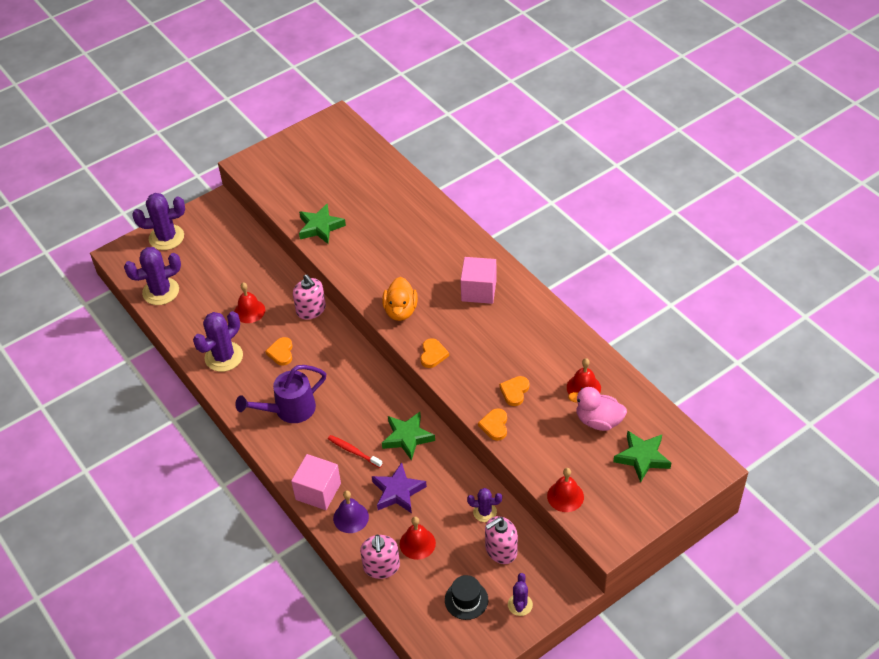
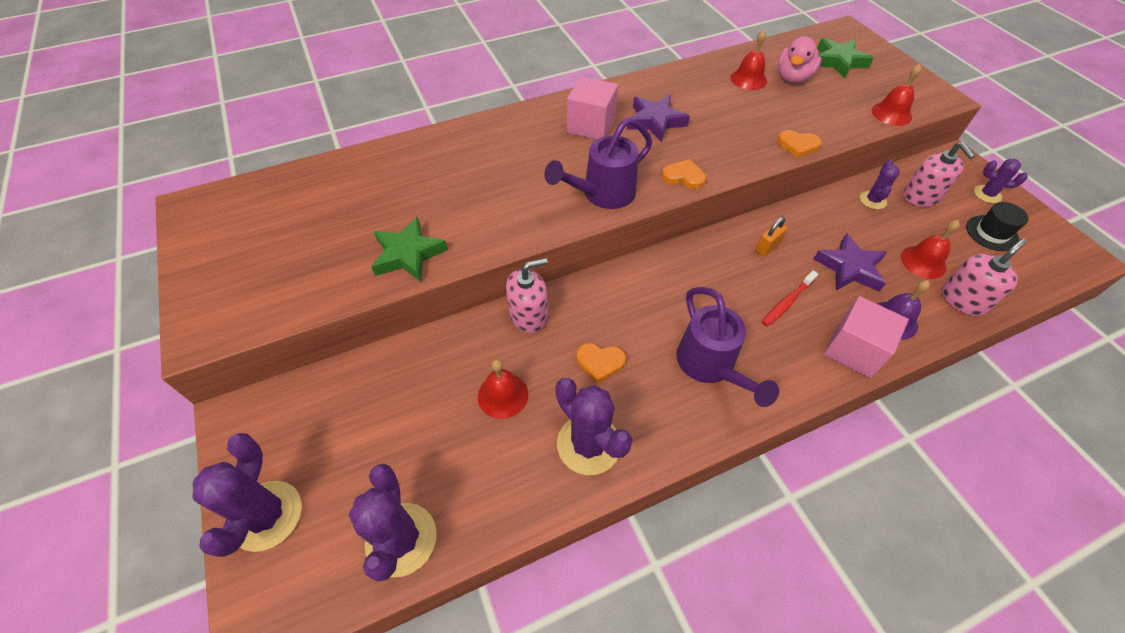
camera: 80 degrees left, 5 degrees up
(381, 566) = (963, 300): pink soap dispenser -> pink soap dispenser turned 45 degrees counterclockwise
(400, 311) = (603, 194): orange duck -> purple watering can
(407, 437) = (767, 247): green star -> orange padlock
(497, 329) = (655, 121): none -> purple star
(514, 391) = (749, 124): orange heart -> none

